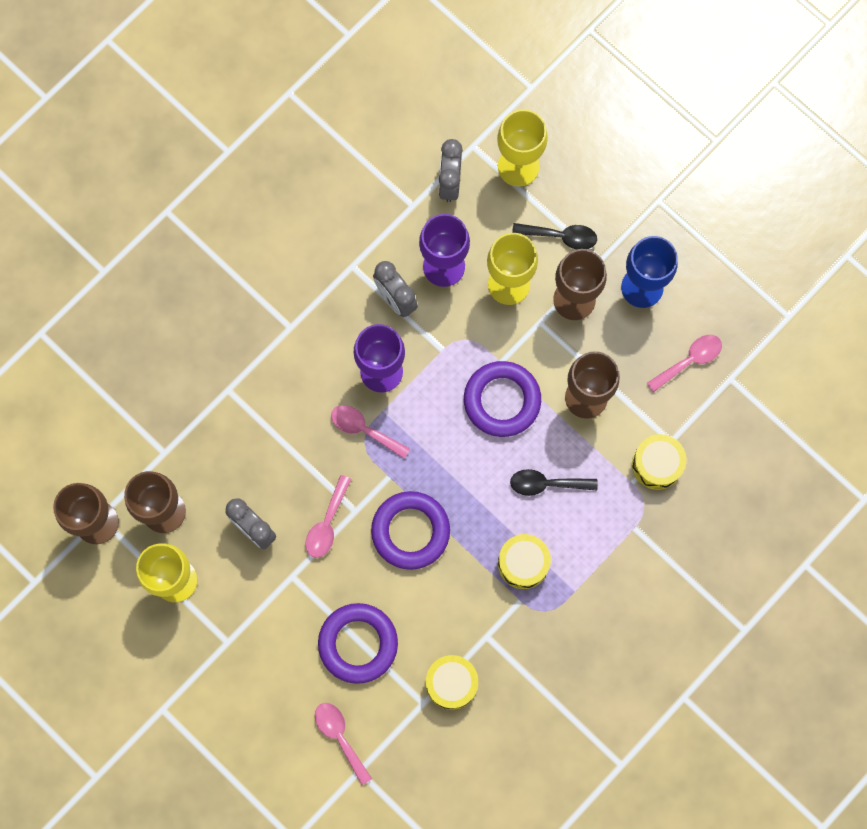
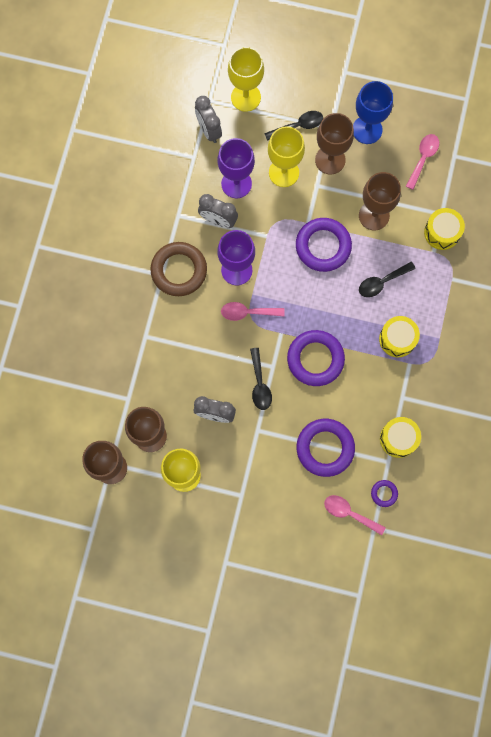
camera: 30 degrees left, 0 degrees up
(313, 333) = (179, 270): none -> brown ring
(327, 523) = (259, 384): pink spoon -> black spoon
(395, 738) = (384, 493): none -> purple ring

